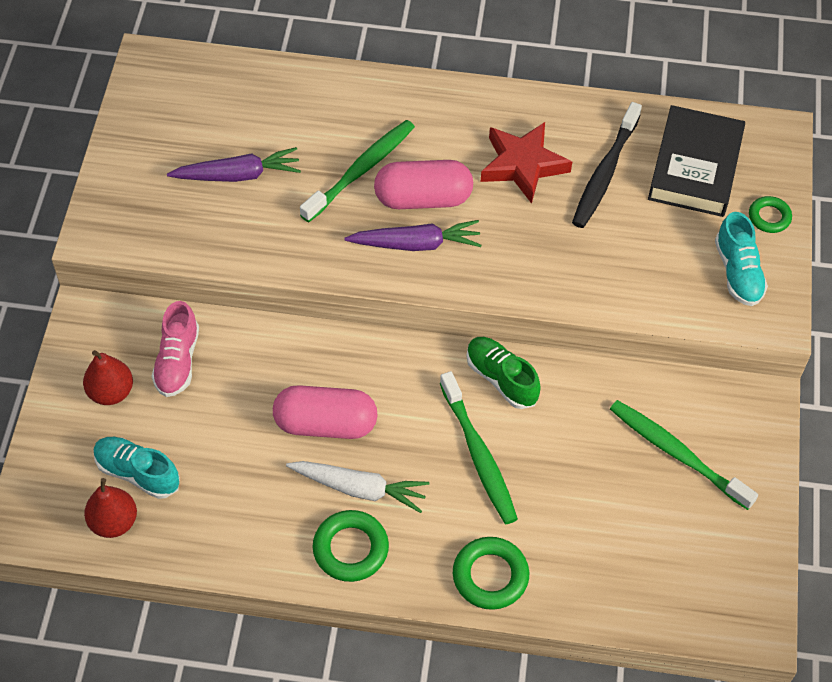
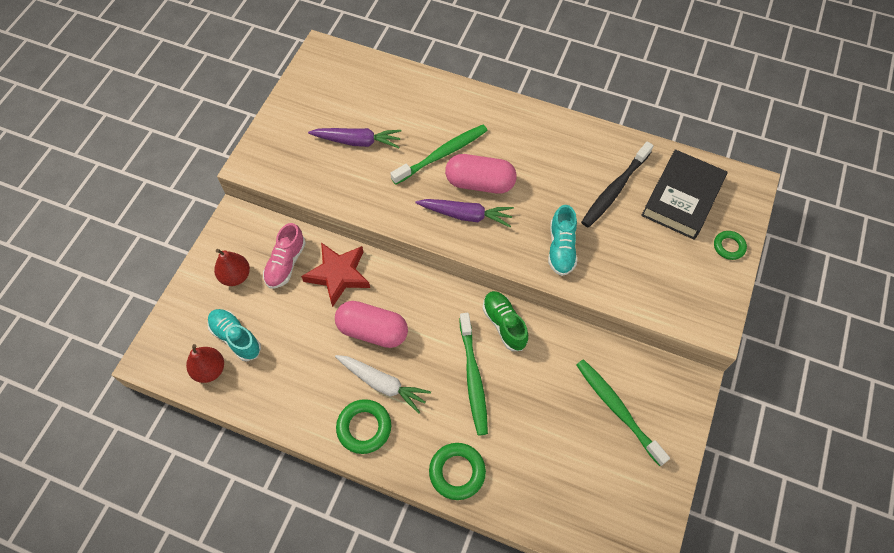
camera: 15 degrees right, 5 degrees up
(523, 165) = (557, 172): red star -> red star (338, 275)
(738, 272) = (695, 284): turquoise shoe -> turquoise shoe (561, 248)

